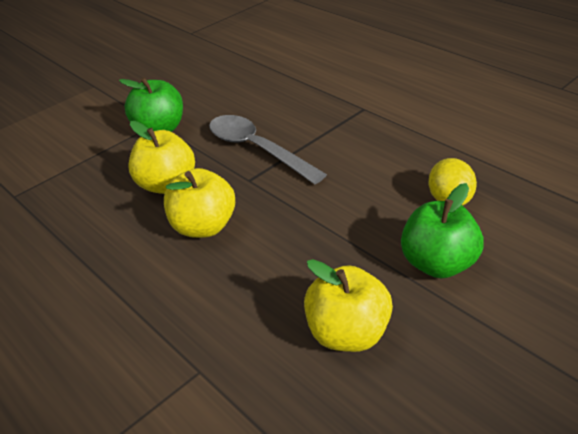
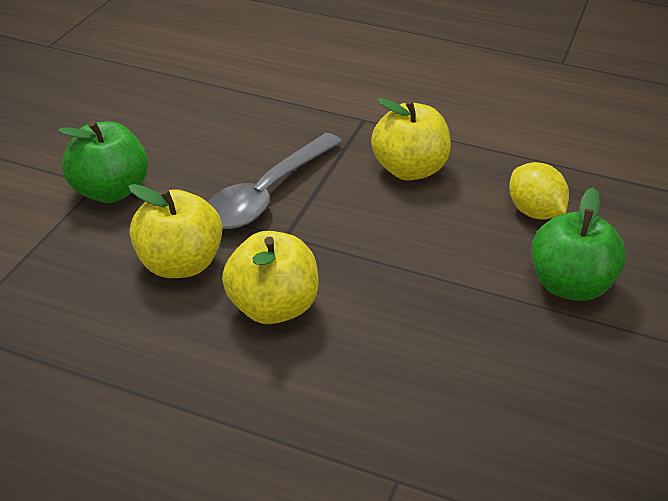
camera: 30 degrees left, 0 degrees up
(257, 149) = (267, 194): grey spoon -> grey spoon turned 75 degrees counterclockwise
(348, 333) = (530, 387): yellow apple -> yellow apple (409, 170)

